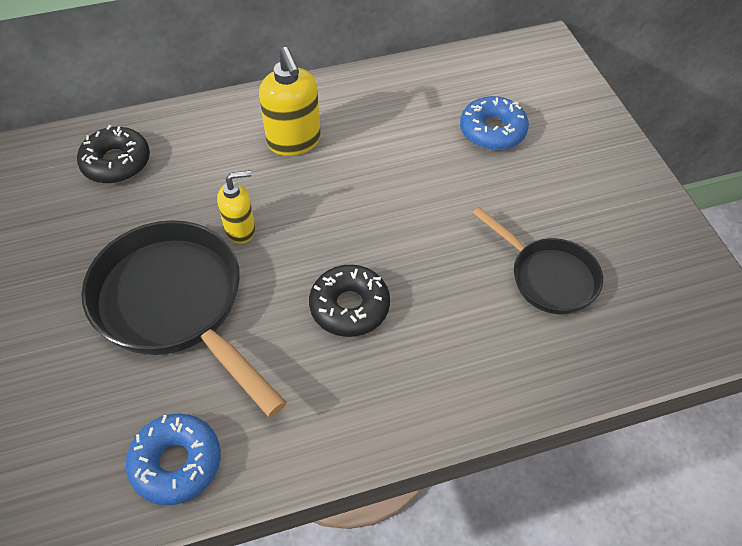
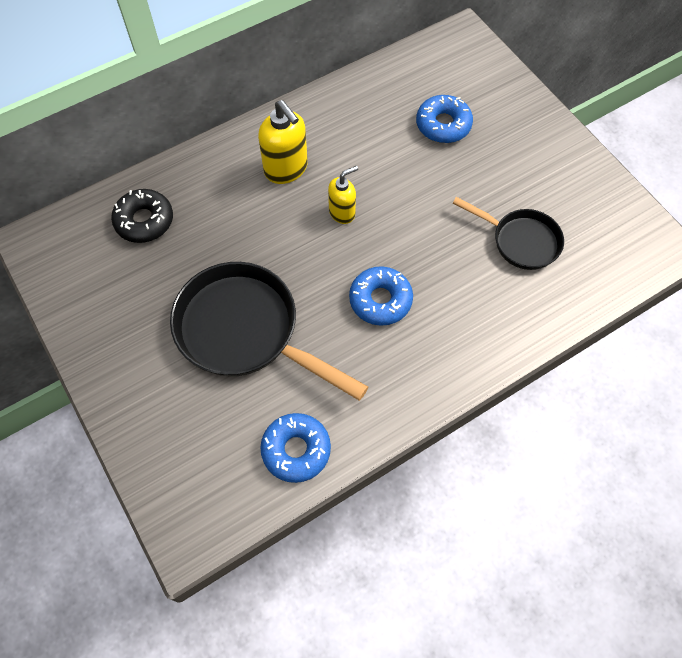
camera: 15 degrees left, 10 degrees up
(241, 229) = (272, 256): yellow soap dispenser -> yellow soap dispenser (342, 212)
(349, 307) = (380, 300): black donut -> blue donut

